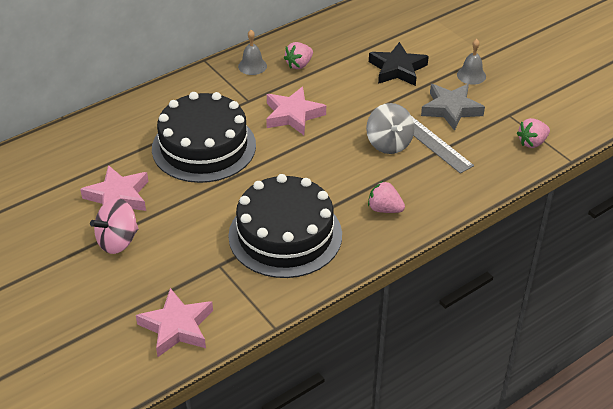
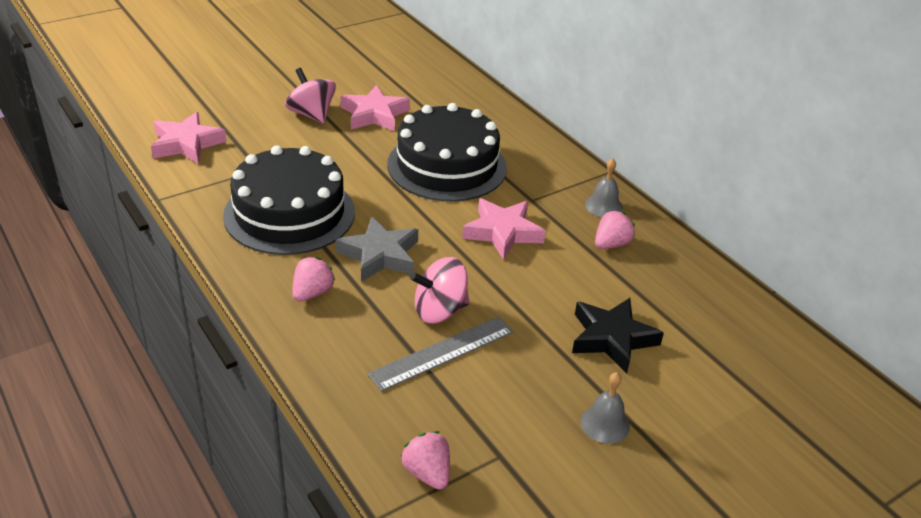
camera: 90 degrees right, 5 degrees down
(299, 64) = (611, 244): pink strawberry -> pink strawberry turned 90 degrees clockwise
(389, 143) = (440, 310): grey spinning top -> pink spinning top
(451, 109) = (514, 385): grey star -> grey star (380, 255)

